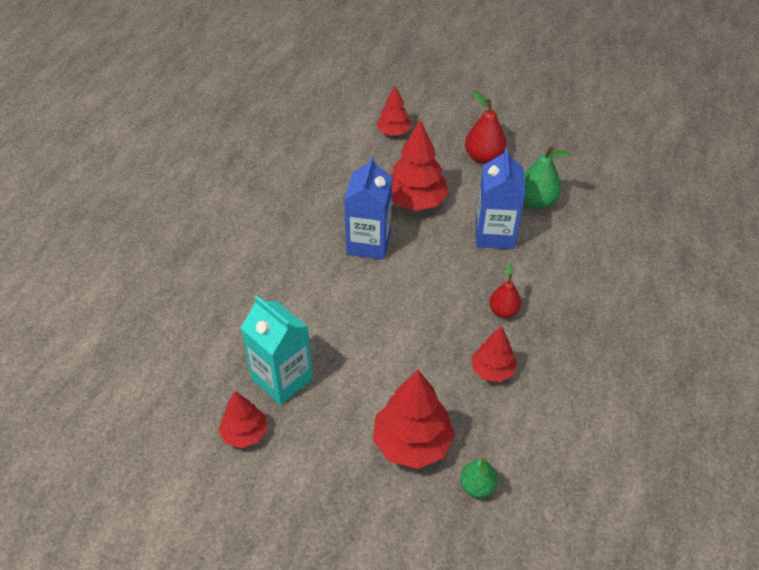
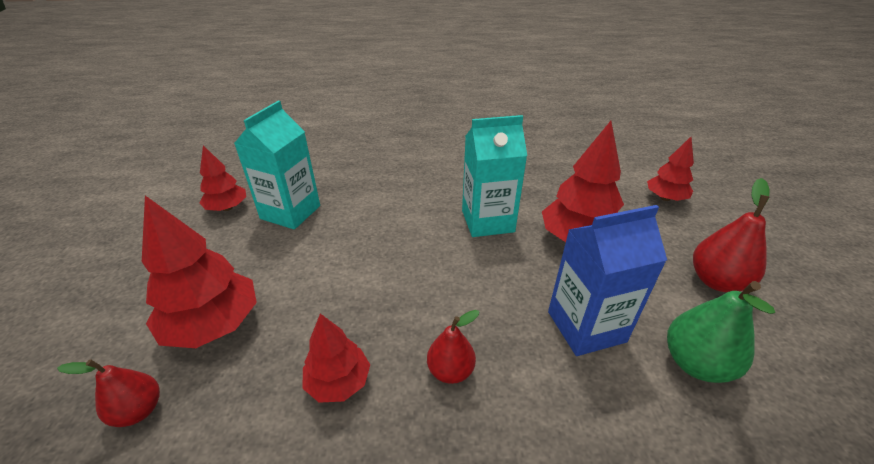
camera: 70 degrees right, 10 degrees down
(368, 243) = (487, 221): blue carton -> turquoise carton
(477, 486) = (139, 410): green pear -> red pear

